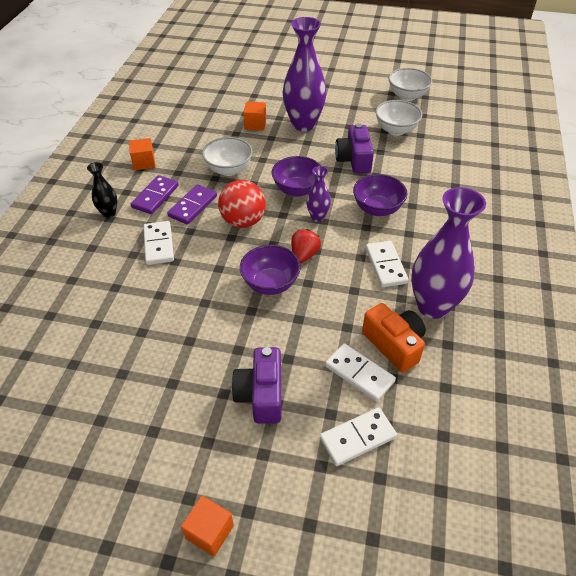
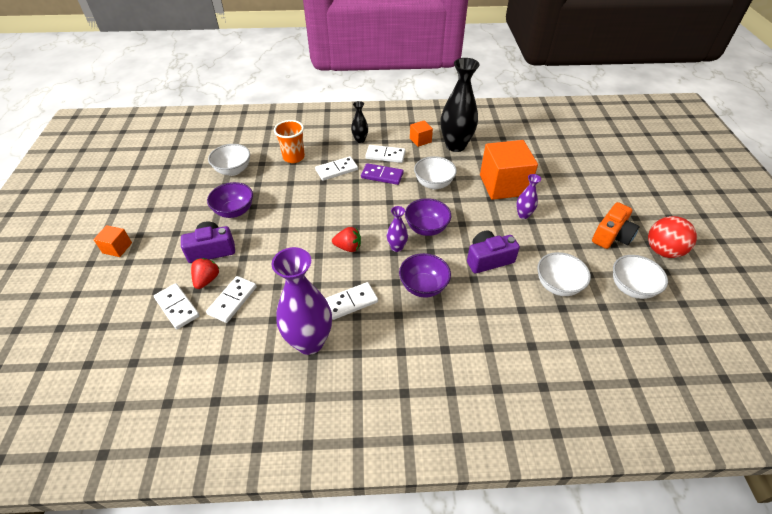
camera: 75 degrees right, 0 degrees up
(92, 360) = (233, 170): none -> white bowl
(104, 285) = (293, 157): none -> orange cup
(155, 196) = (385, 155): purple domino -> white domino
(172, 139) = (455, 146): none -> black vase
(243, 221) = (375, 205): red ball -> red ball (662, 251)
(255, 124) = (503, 185): orange cube -> orange cube, size x2.16
(270, 284) = (312, 234): purple bowl -> purple bowl (234, 211)
(303, 124) = (523, 215): purple vase -> purple vase, size x0.48
(316, 401) = (207, 280): none -> red strawberry
(394, 345) = (263, 318): orange camera -> orange camera (611, 236)

